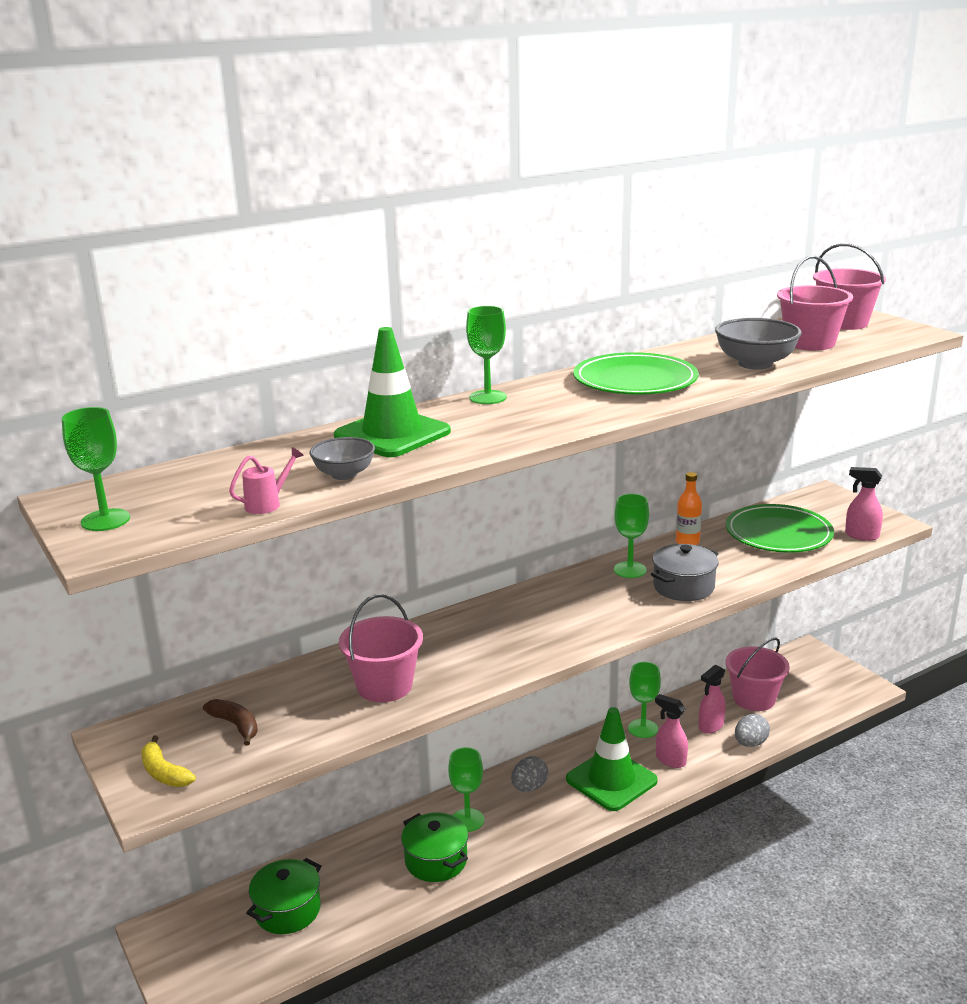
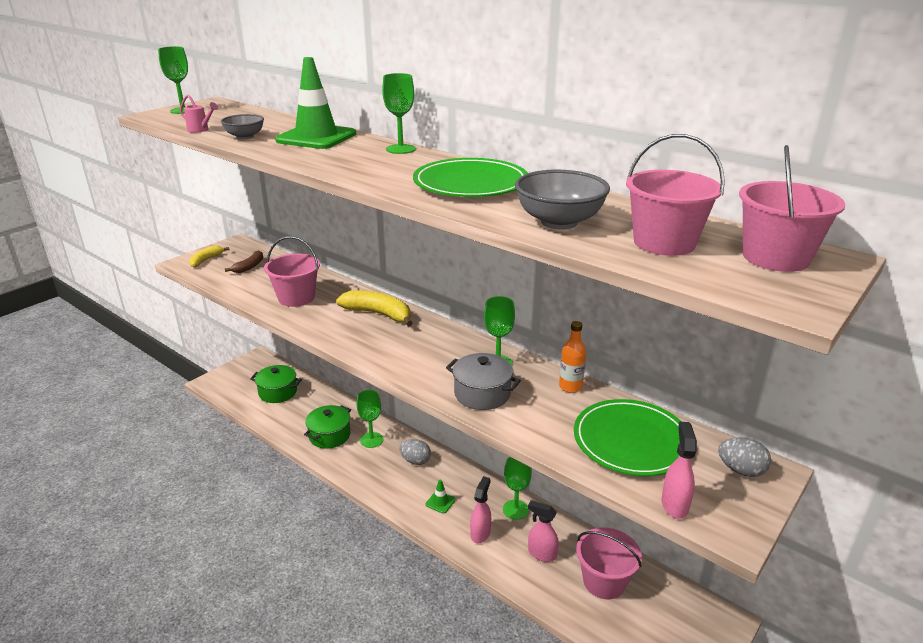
camera: 70 degrees right, 5 degrees up
(477, 626) = (378, 314): none -> yellow banana
(611, 780) = (440, 502): green traffic cone -> green traffic cone, size x0.42
(750, 743) = (530, 586): grey egg -> grey egg (741, 470)

